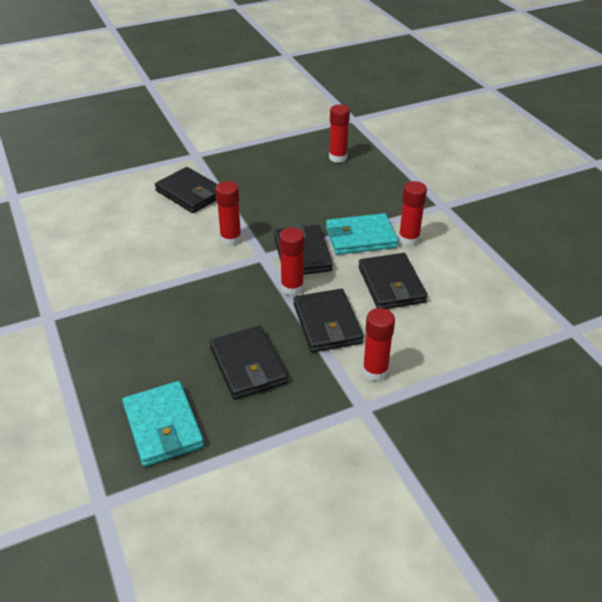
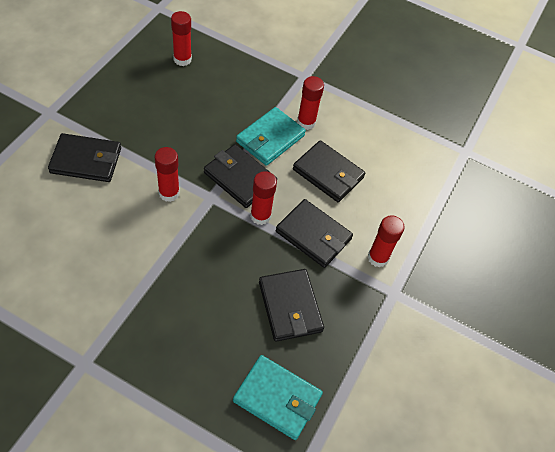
camera: 45 degrees left, 15 degrees up
(248, 365) = (290, 306): black wallet -> black wallet turned 45 degrees clockwise

